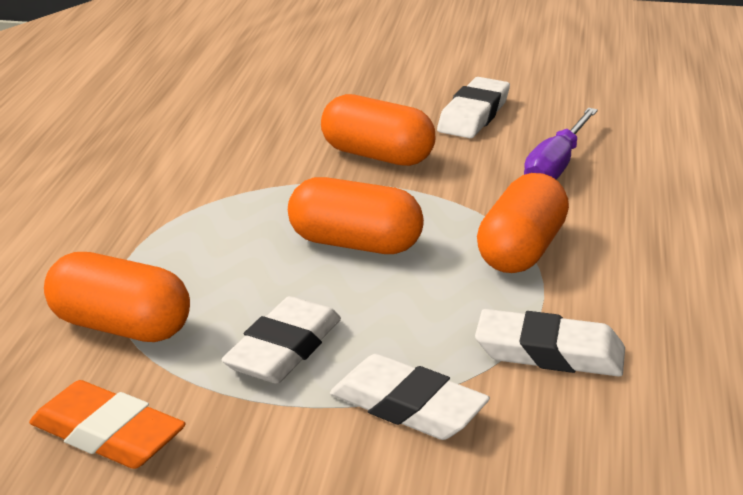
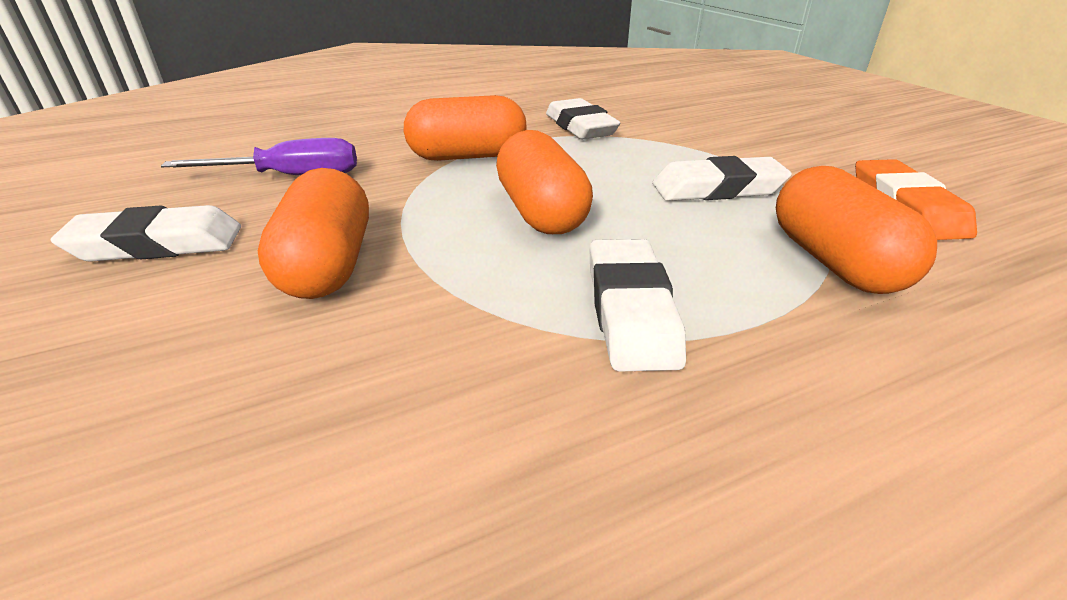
camera: 125 degrees left, 5 degrees up
(407, 407) = (692, 143): white eraser -> white eraser (631, 311)

